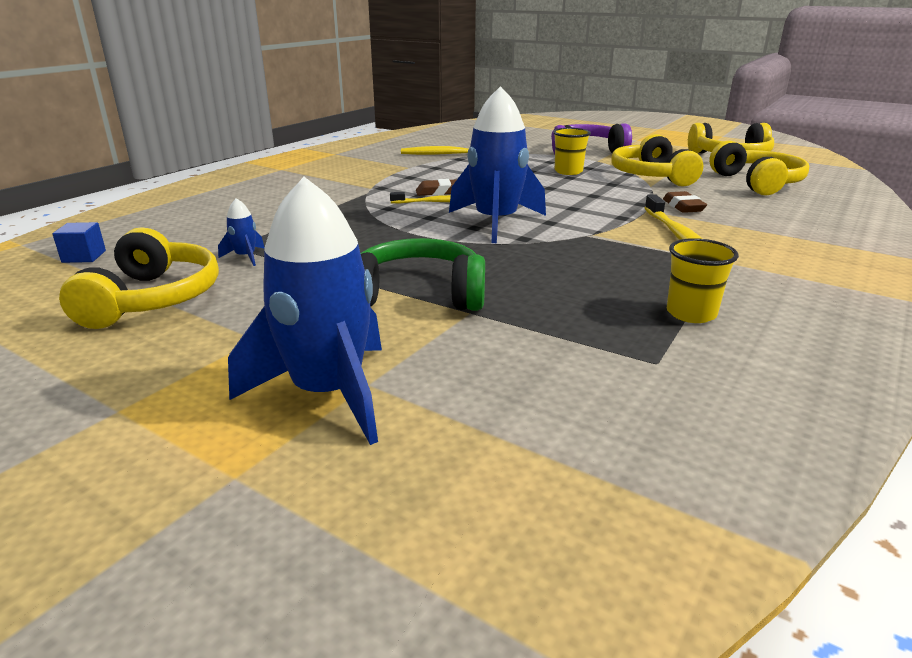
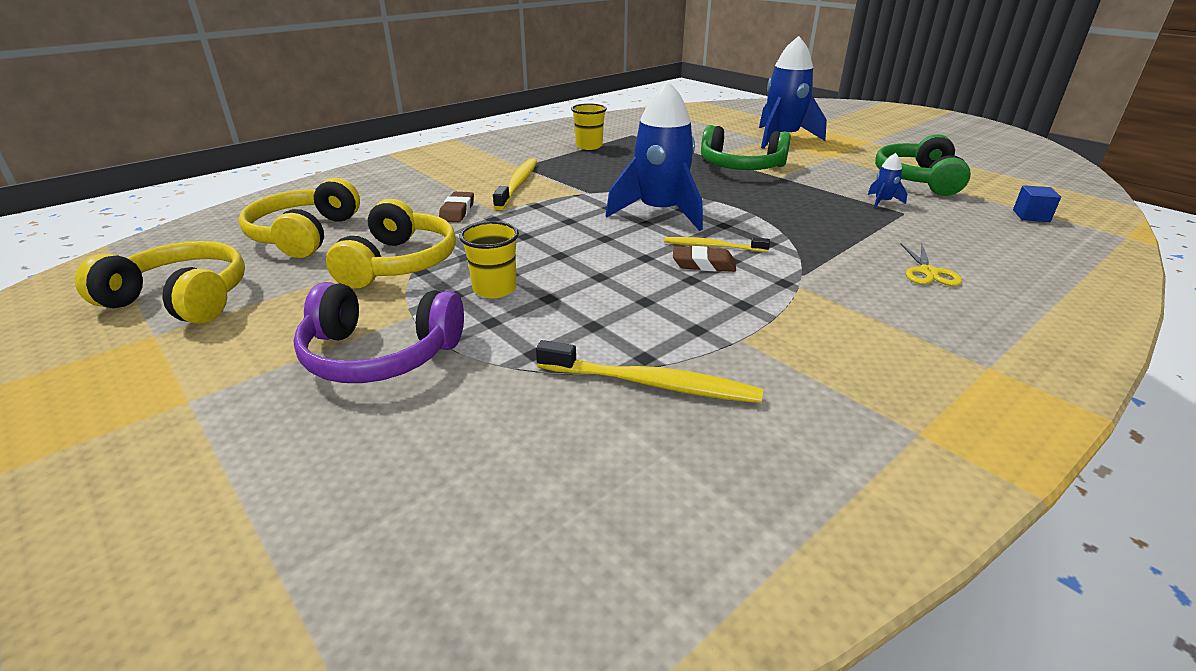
camera: 165 degrees left, 5 degrees up
(152, 299) = (918, 179): yellow headphones -> green headphones
(268, 201) = (928, 272): none -> yellow scissors

